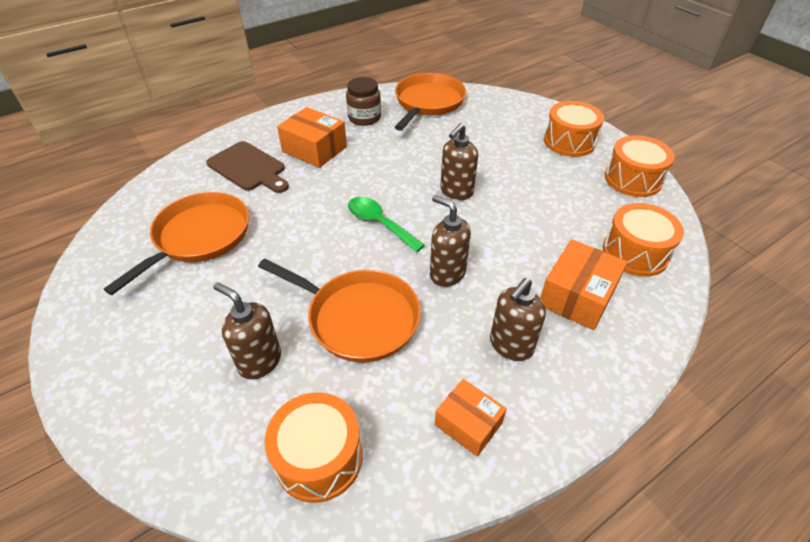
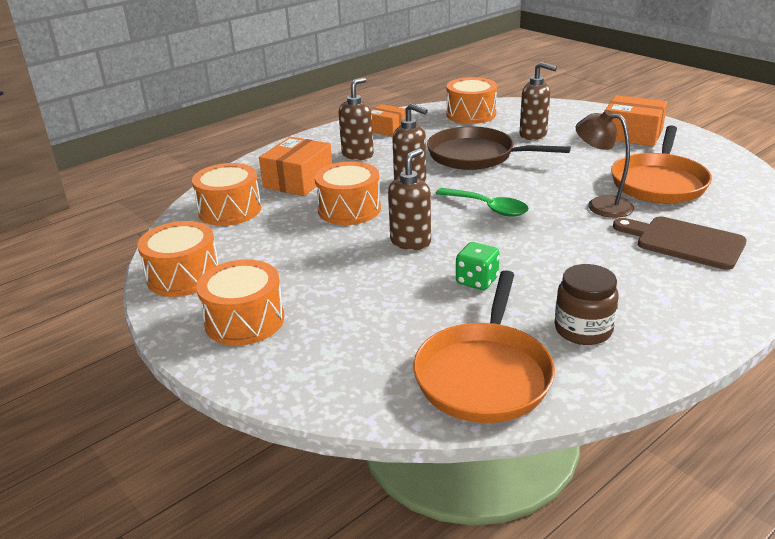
camera: 175 degrees right, 15 degrees down
(277, 214) = (600, 205): none -> brown lamp
(314, 149) = (621, 272): orange box -> orange box (632, 134)
(359, 318) = (475, 156): orange pan -> brown pan
(414, 153) = (477, 281): none -> green dice
(511, 238) = (349, 209): none -> orange drum

